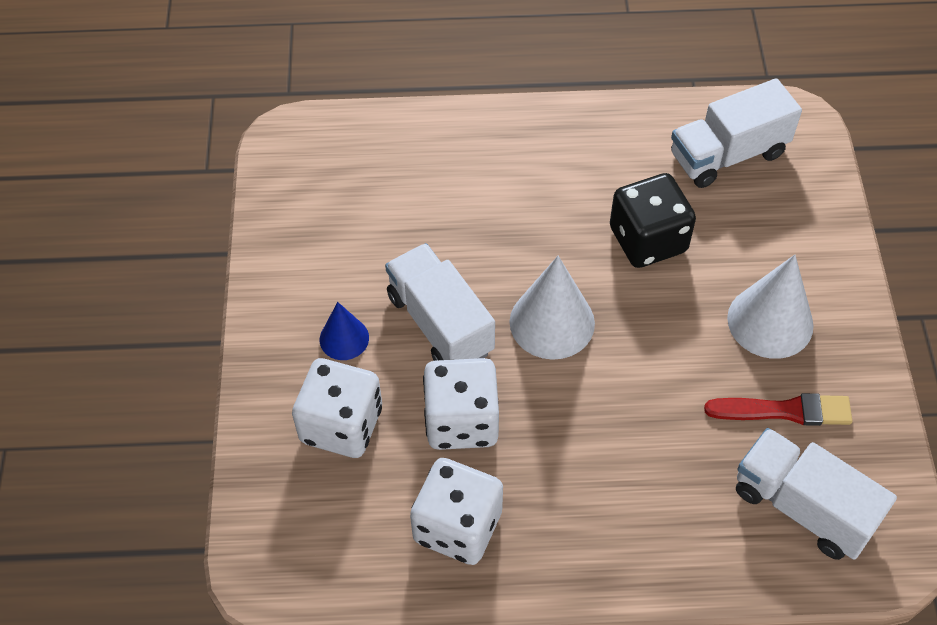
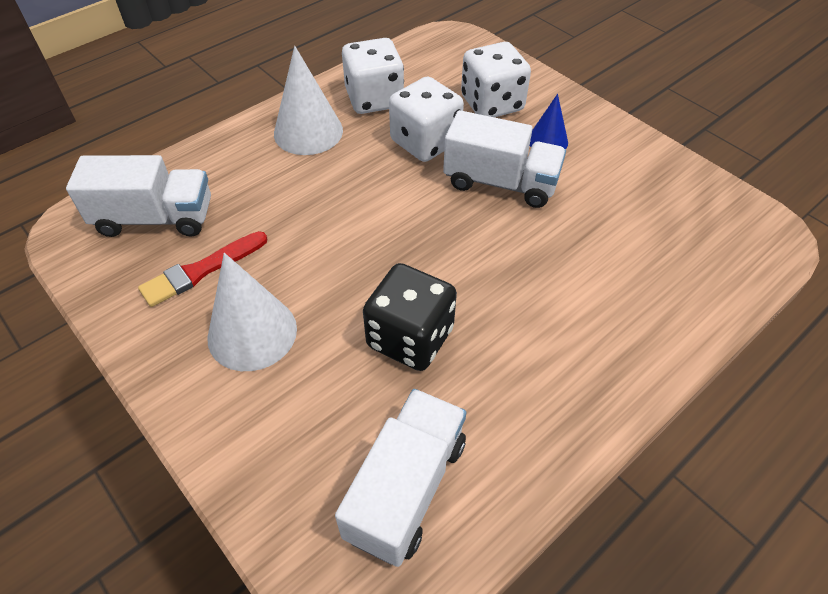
camera: 140 degrees right, 5 degrees down
(552, 322) = (426, 228): white cone -> white cone (308, 132)

